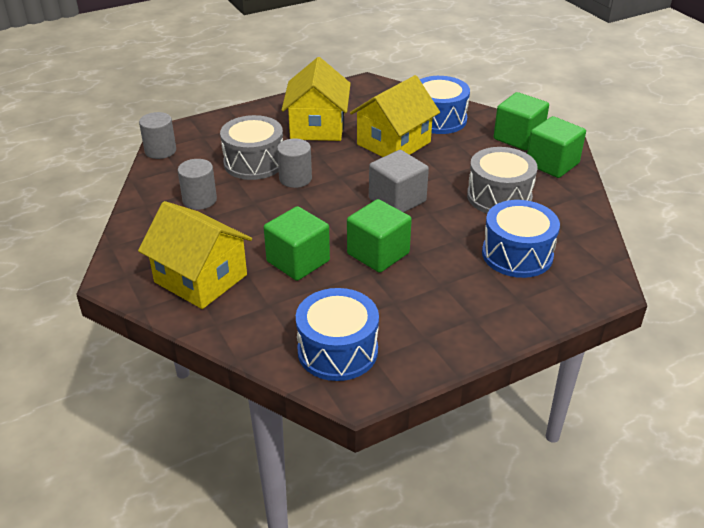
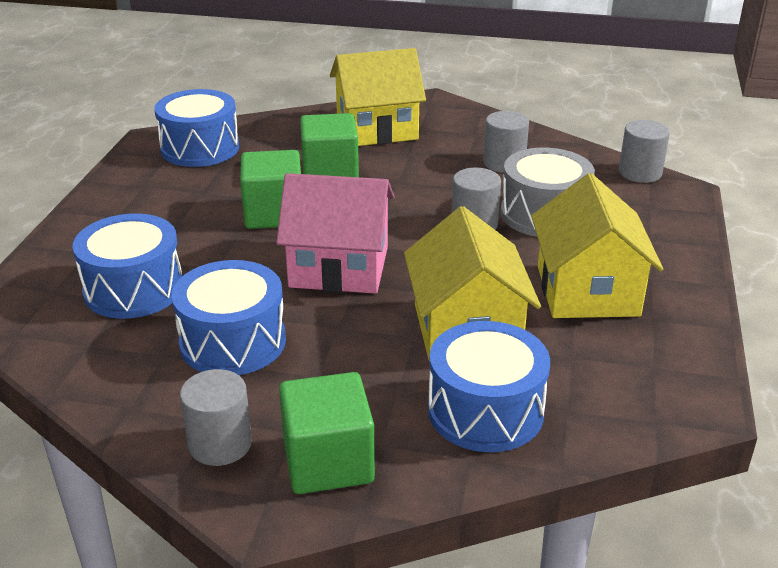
camera: 130 degrees right, 5 degrees down
(317, 126) = (587, 291): yellow house -> yellow house turned 45 degrees clockwise
(397, 200) = (339, 267): grey cube -> pink house
(499, 197) = (233, 342): grey drum -> blue drum
(552, 164) = (220, 444): green cube -> grey cylinder

